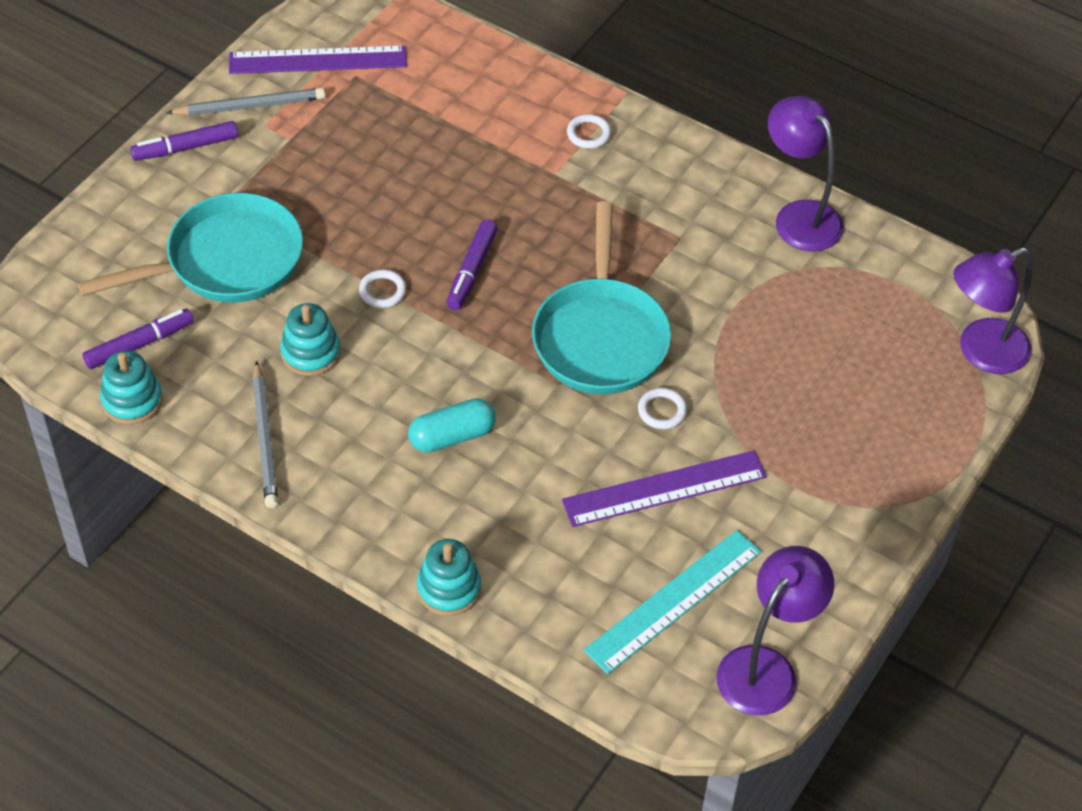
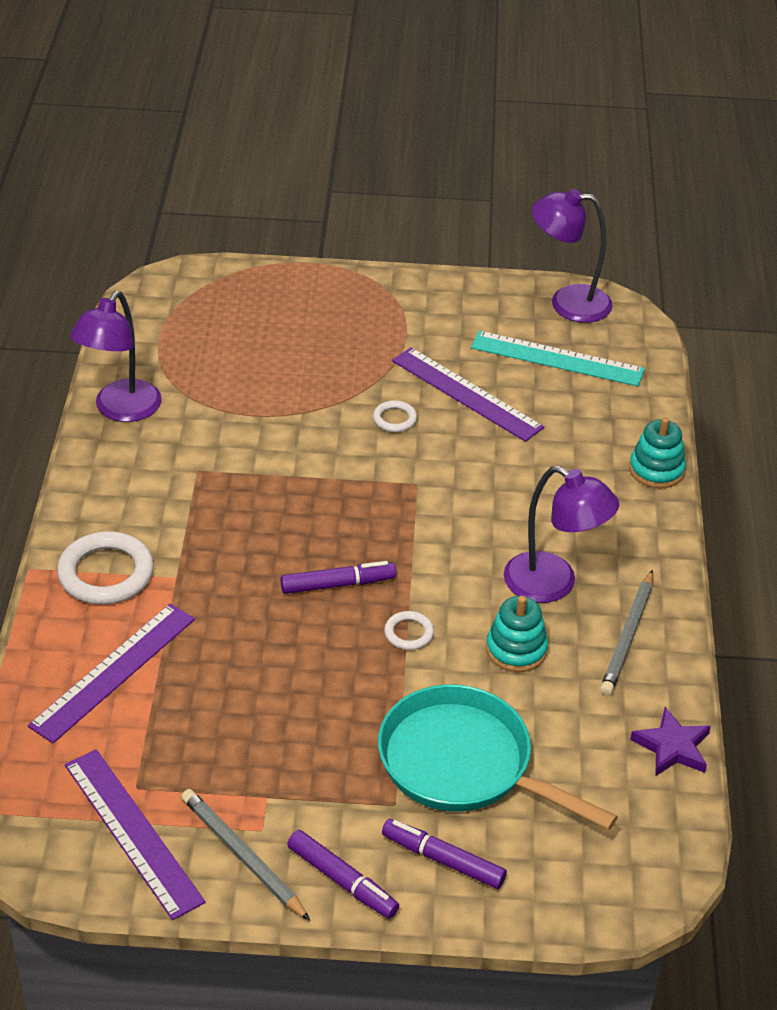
camera: 120 degrees left, 10 degrees down
(132, 400) = (672, 747): turquoise stacking toy -> purple star
(139, 344) = (611, 776): purple marker -> purple marker (443, 859)
(265, 438) = (627, 636): grey pencil -> grey pencil turned 150 degrees clockwise
(452, 436) = (522, 524): turquoise capsule -> none
(477, 102) = (113, 671): none -> purple ruler
(588, 134) = (106, 573): white ring -> white ring, size x1.97
(600, 337) = (348, 478): turquoise pan -> none
(981, 352) = (200, 281): purple lamp -> purple lamp (553, 584)

